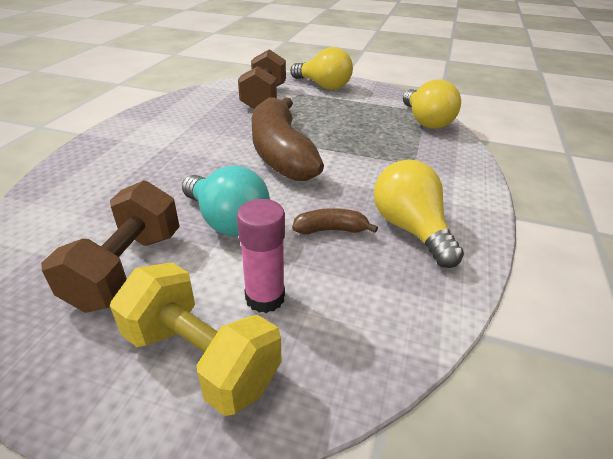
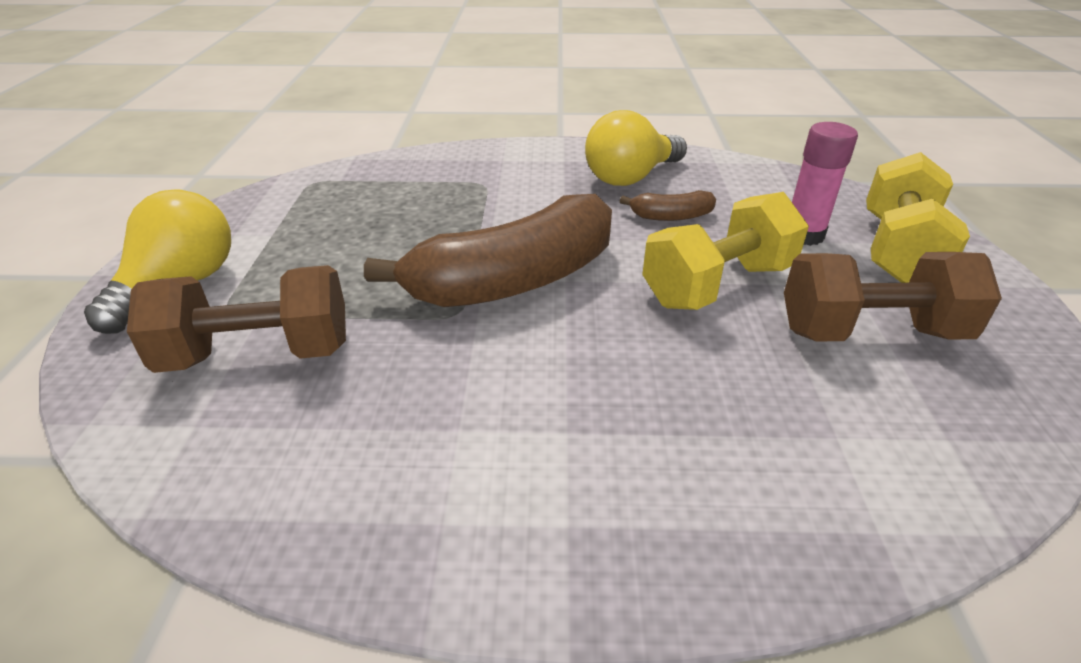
camera: 105 degrees left, 0 degrees up
(227, 221) = (718, 285): turquoise light bulb -> yellow dumbbell
(331, 230) = (671, 216): brown banana -> brown banana turned 75 degrees counterclockwise
(426, 121) = (352, 178): yellow light bulb -> none

